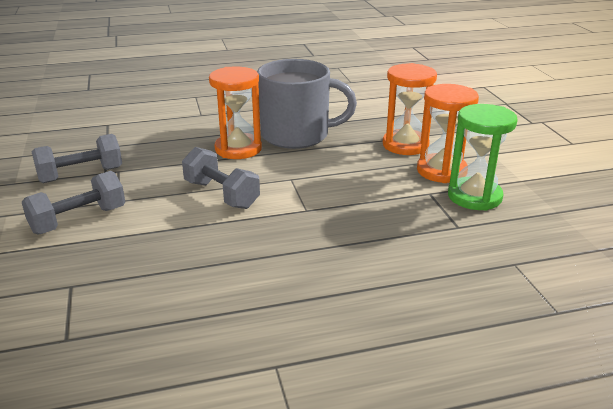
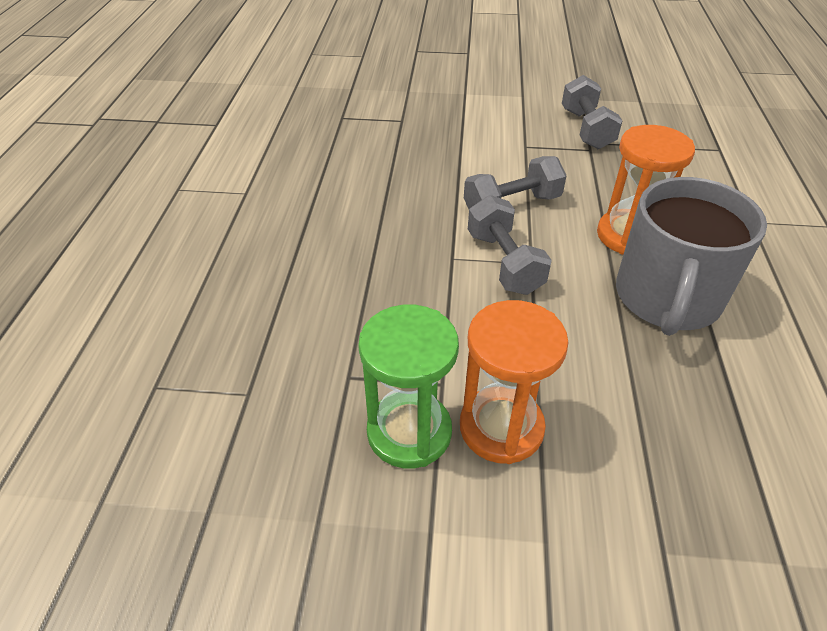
camera: 110 degrees right, 15 degrees up
(78, 220) = (497, 126): grey dumbbell -> grey dumbbell (504, 263)
(405, 145) = (608, 418): orange hourglass -> none

